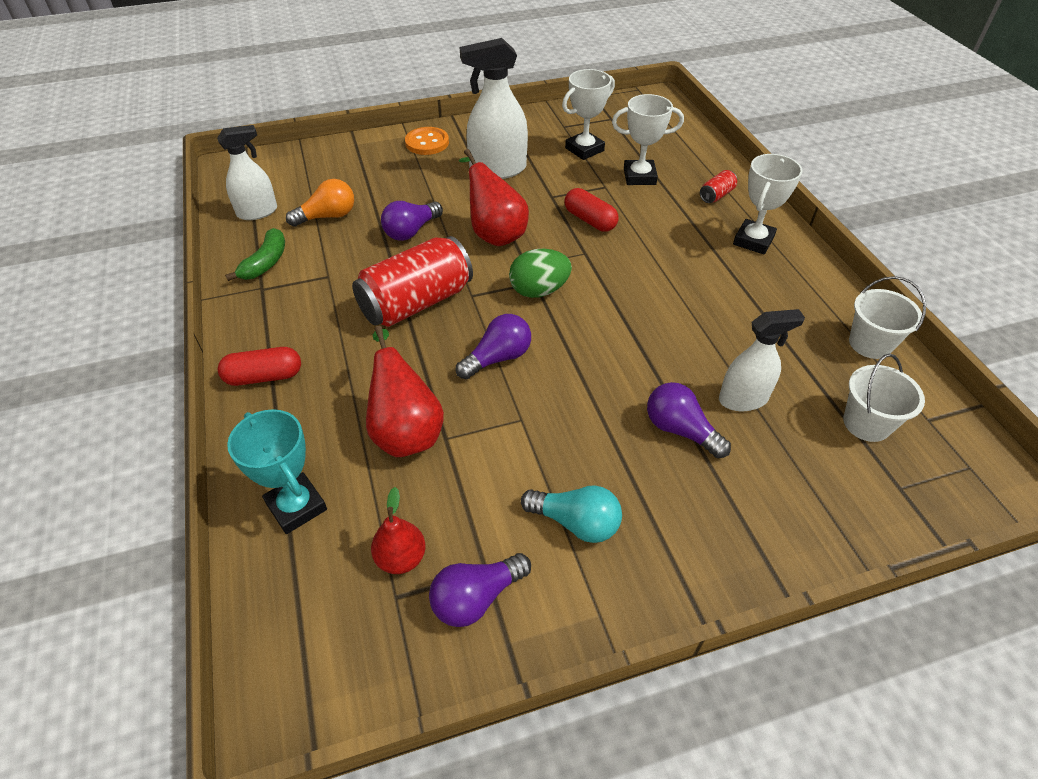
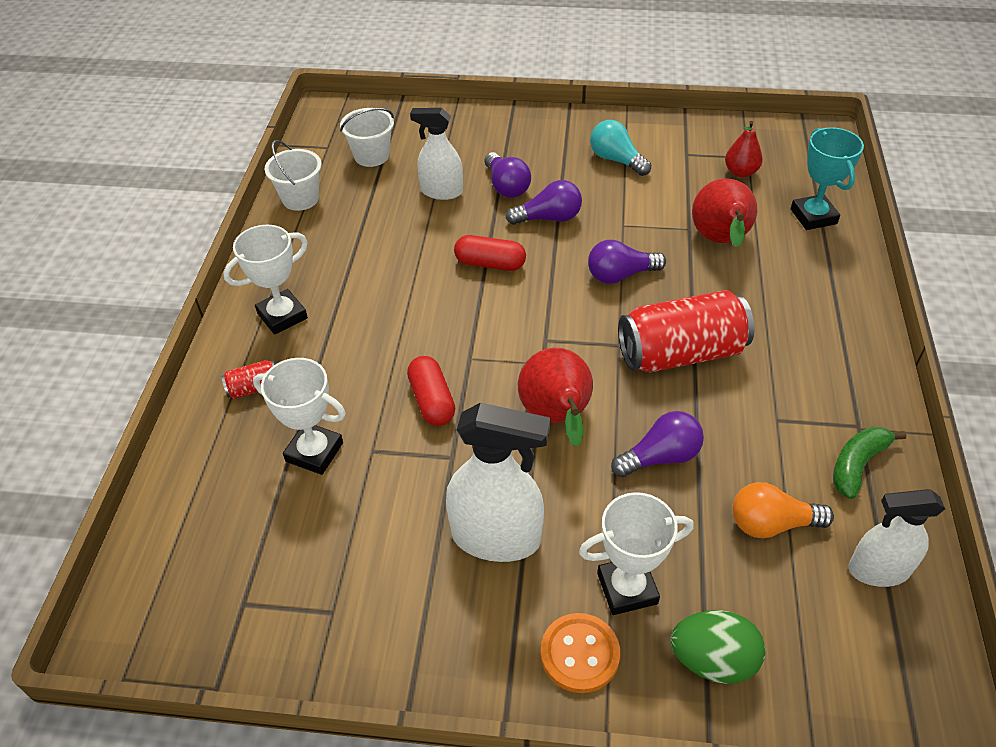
camera: 155 degrees left, 0 degrees up
(264, 377) = (846, 320): red capsule -> red capsule (490, 264)
(476, 598) = (697, 144): purple light bulb -> purple light bulb (548, 218)
(539, 290) = (546, 328): green egg -> green egg (712, 660)
(584, 149) = (343, 537): white trophy -> white trophy (627, 588)

